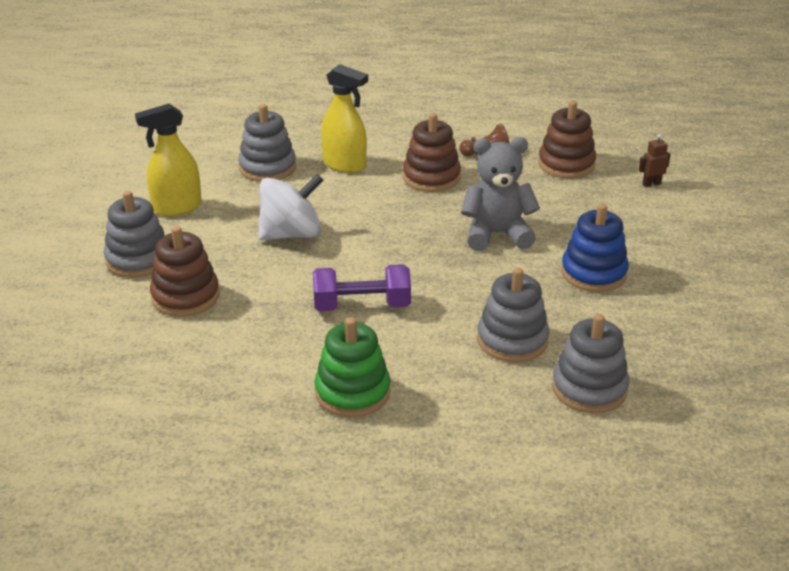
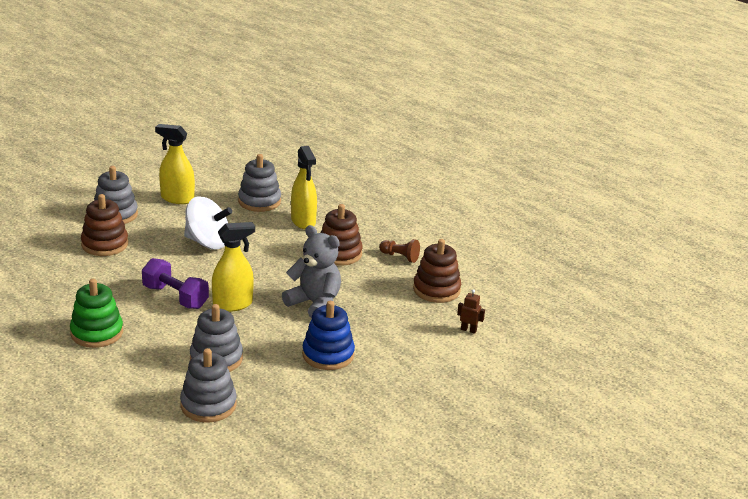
camera: 40 degrees right, 5 degrees down
(428, 279) = (233, 304): none -> yellow spray bottle

